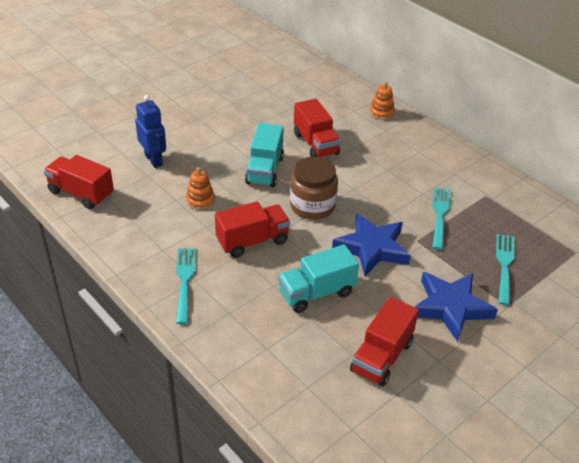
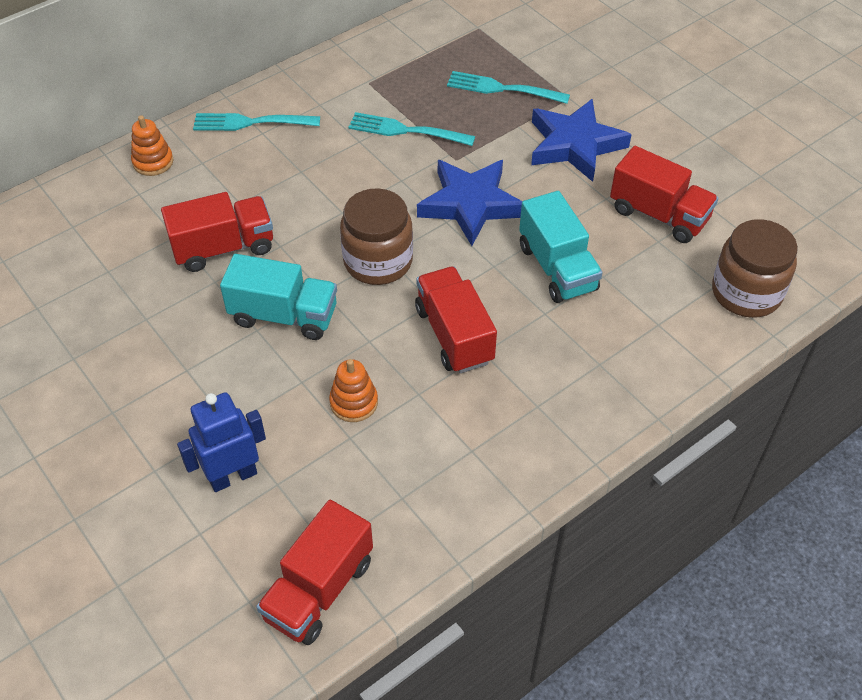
camera: 85 degrees left, 10 degrees up
(185, 281) = (540, 418): turquoise fork -> turquoise fork (251, 122)
(302, 408) = (746, 292): none -> brown jar

